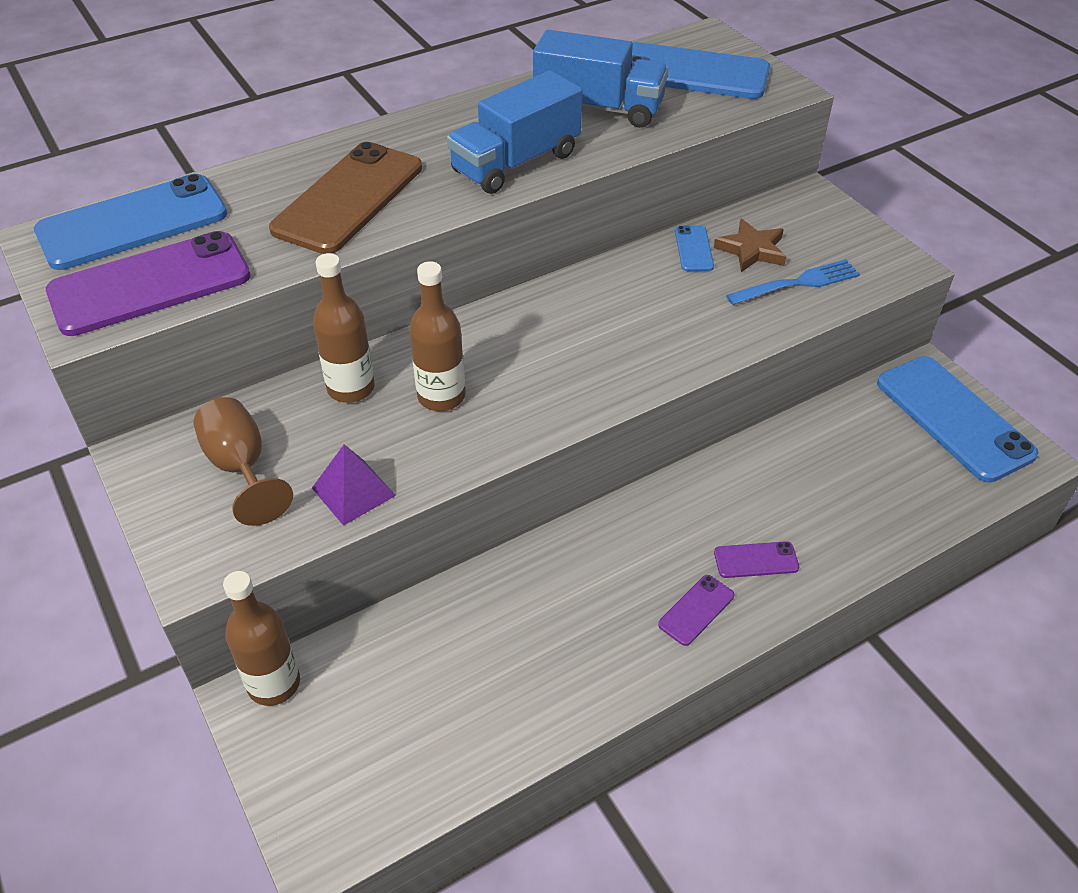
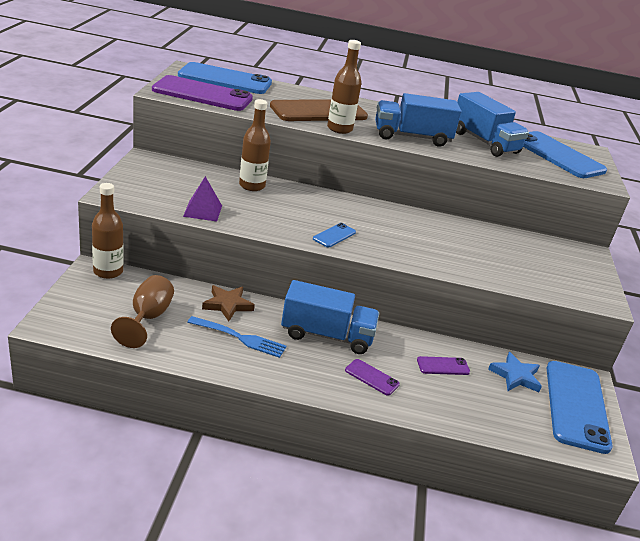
camera: 35 degrees right, 15 degrees down
(241, 467) = (174, 181): brown goblet -> brown goblet (148, 318)
(441, 396) = (284, 208): brown bottle -> brown bottle (339, 129)
(645, 541) = (327, 335): none -> blue truck
(693, 249) = (486, 233): blue phone -> blue phone (334, 235)
(696, 610) = (314, 372): purple phone -> purple phone (443, 366)
(751, 250) = (519, 250): brown star -> brown star (227, 305)
(797, 283) = (525, 273): blue fork -> blue fork (239, 337)
(868, 427) = (515, 376): none -> blue star

